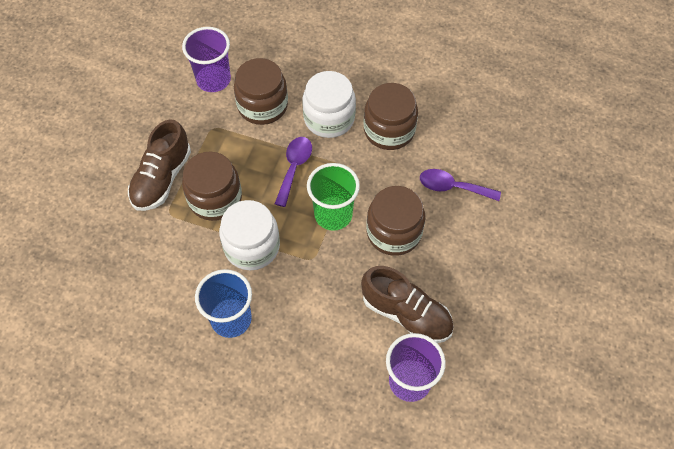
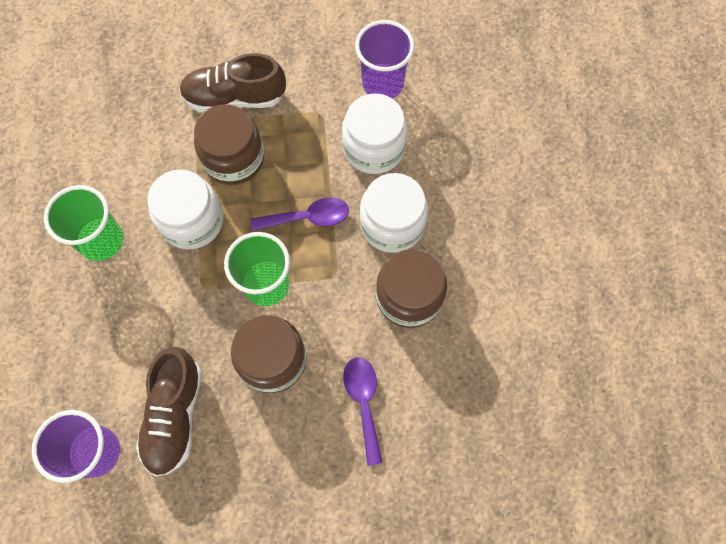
camera: 65 degrees right, 10 degrees up
(231, 319) = (101, 240): blue cup -> green cup
(262, 106) = (374, 148): brown jar -> white jar

